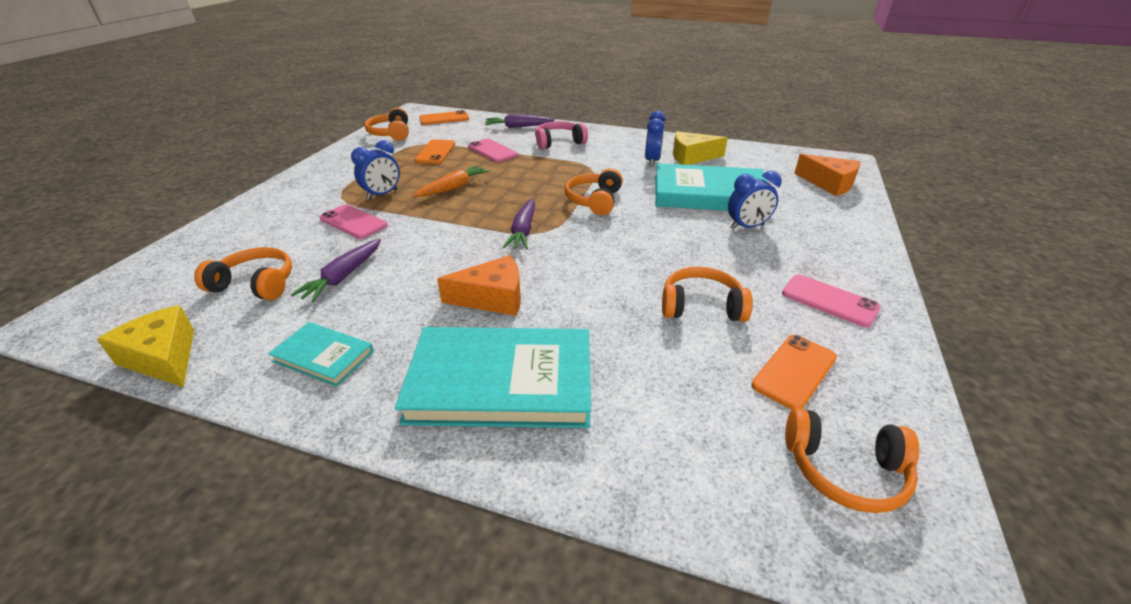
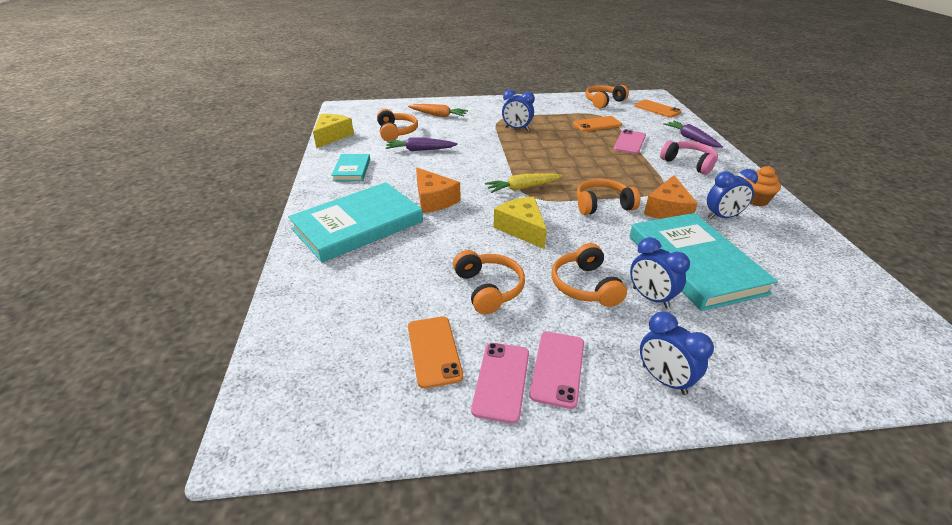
camera: 65 degrees right, 0 degrees up
(353, 222) = (476, 132): pink phone -> pink phone (501, 381)
(453, 188) = (553, 146): orange carrot -> orange carrot (438, 115)
(501, 382) = (358, 225): turquoise book -> turquoise book turned 75 degrees clockwise
(523, 231) = (523, 188): purple carrot -> yellow carrot
(637, 142) = (755, 200): none -> orange cupcake
(692, 157) = (769, 239): yellow cheese -> yellow cheese (522, 229)
(794, 371) = (434, 351): orange phone -> orange phone turned 60 degrees clockwise
(829, 184) = (851, 356): orange cheese -> orange cheese (667, 210)
(844, 470) = (335, 386): orange headphones -> orange headphones (585, 286)
(847, 256) = (664, 379): none -> blue clock

